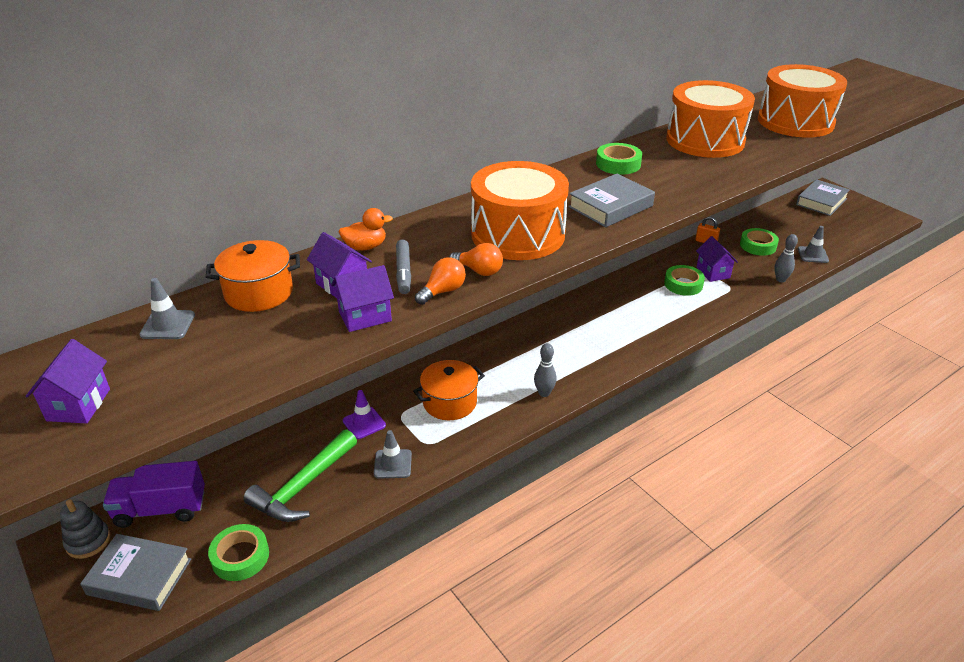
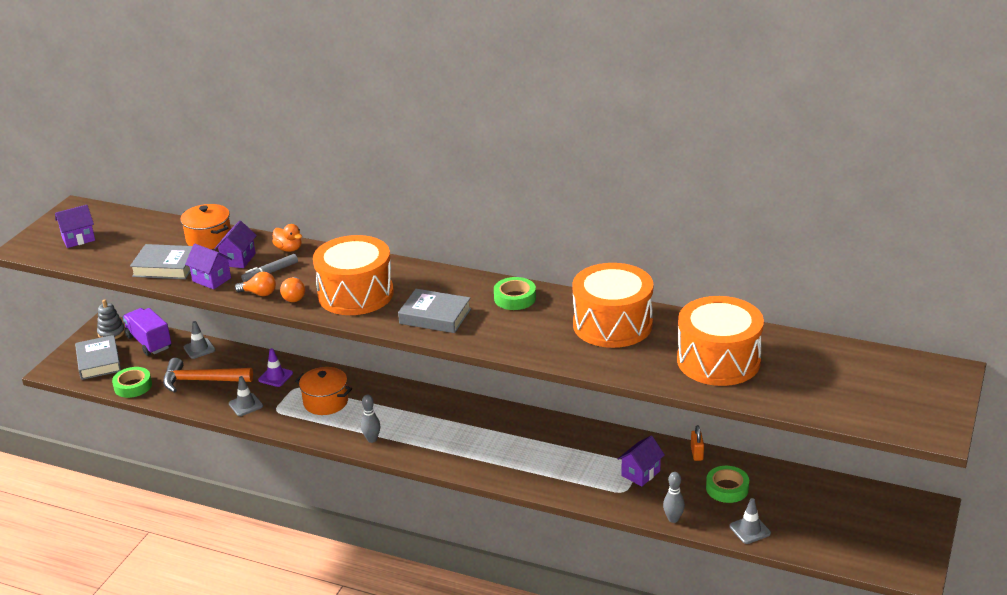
camera: 60 degrees right, 5 degrees down
(168, 325) = (158, 228): grey traffic cone -> grey traffic cone (199, 349)
(302, 487) = (201, 381): green hammer -> orange hammer
(683, 284) = (600, 461): green tape -> none
(821, 201) = (888, 510): grey book -> grey book (166, 267)

